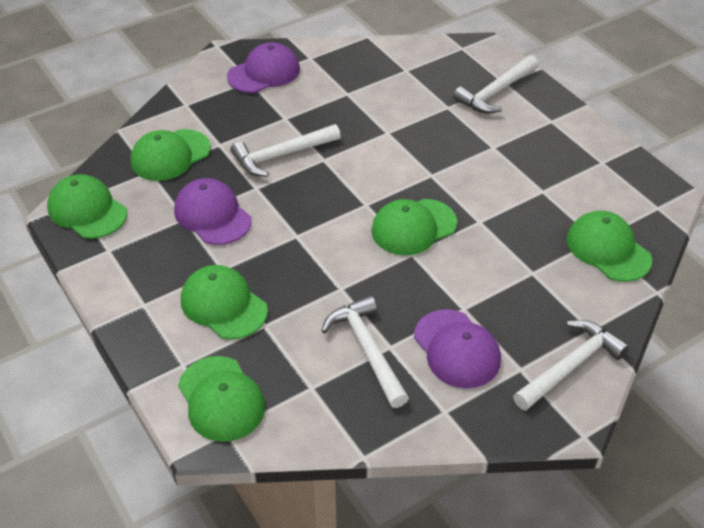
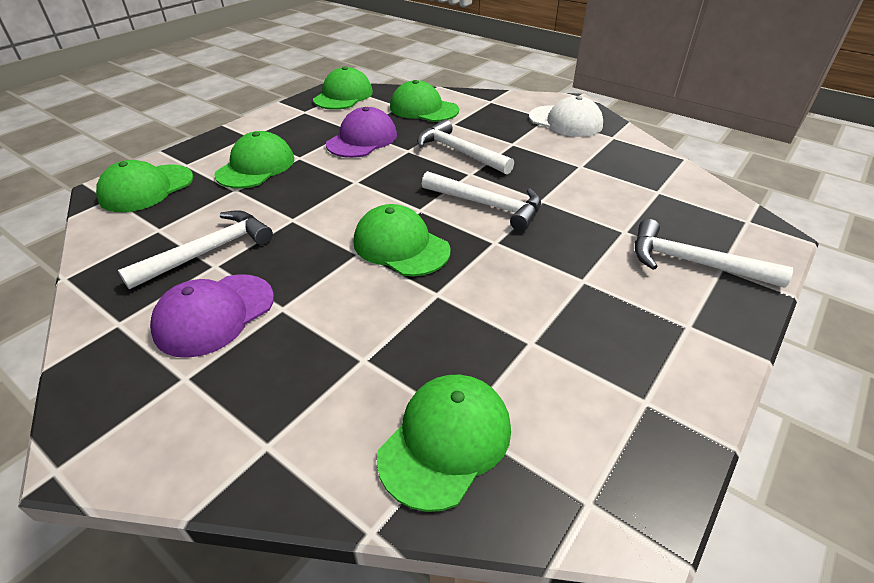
camera: 70 degrees right, 5 degrees down
(264, 73) = (565, 121): purple cap -> white cap
(570, 366) = (190, 431): white hammer -> white hammer (487, 205)

